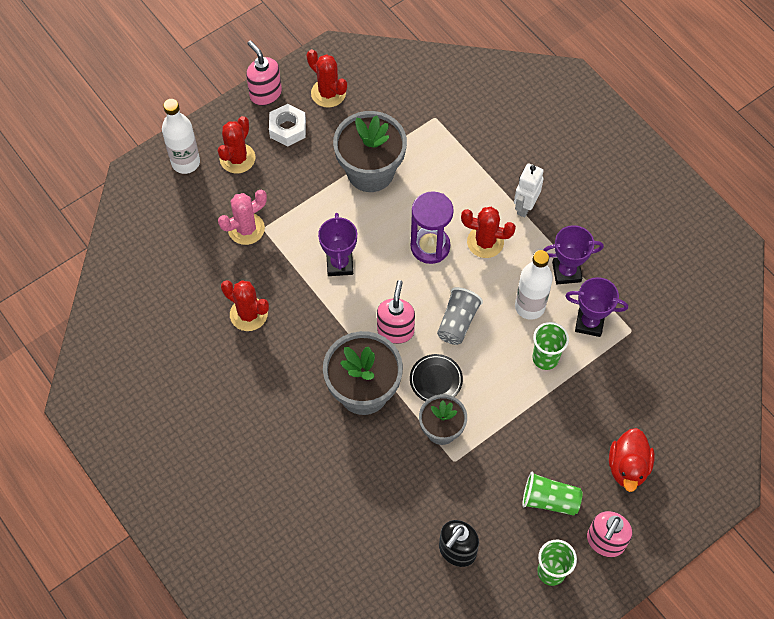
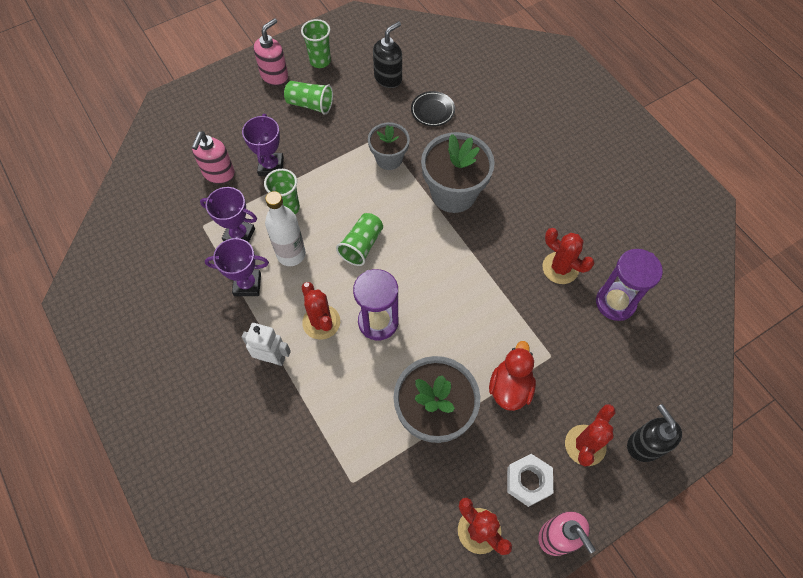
camera: 175 degrees left, 0 degrees up
(185, 162) = (644, 445): white bottle -> black soap dispenser
(195, 283) = (615, 302): none -> purple hourglass
(246, 229) = (569, 357): pink cactus -> none
(339, 264) = (471, 310): purple trophy -> purple trophy (271, 166)
(395, 330) = (420, 242): pink soap dispenser -> pink soap dispenser (218, 174)
(436, 380) = (388, 197): black plate -> black plate (432, 110)
(457, 322) = (362, 245): grey cup -> green cup
(485, 242) = (321, 322): red cactus -> red cactus turned 45 degrees clockwise
(525, 206) = (272, 358): white robot -> white robot turned 105 degrees counterclockwise
(628, 467) = (241, 122): red duck -> red duck (510, 387)

